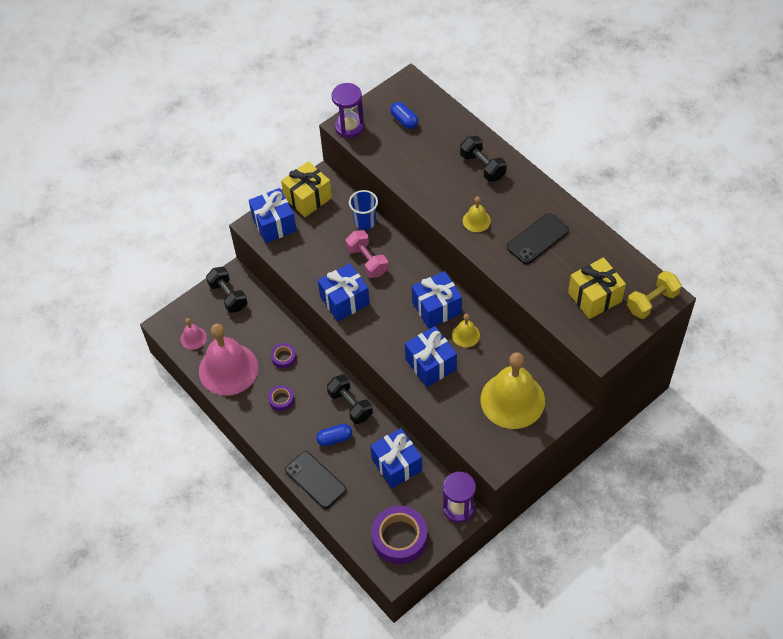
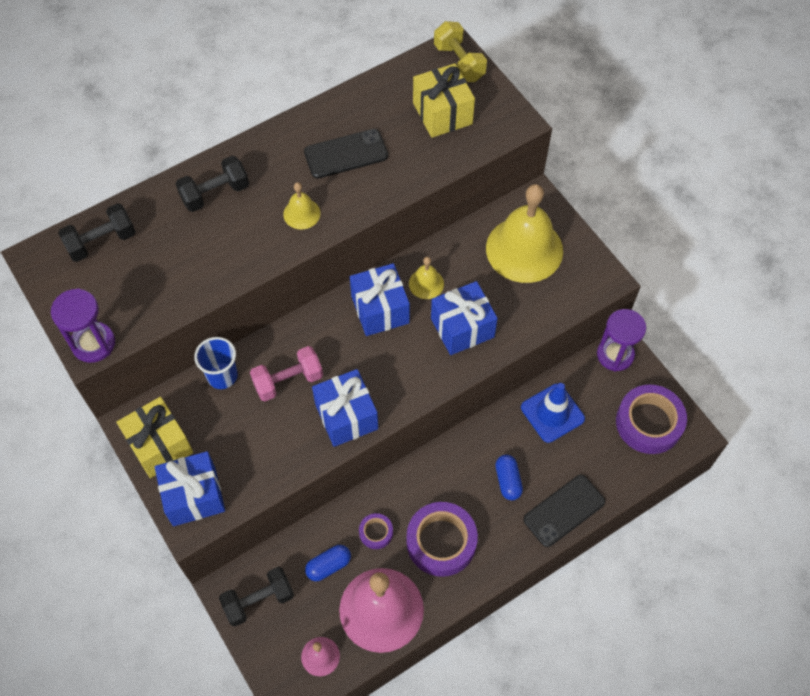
camera: 85 degrees left, 5 degrees up
(281, 400) = (441, 542): purple tape -> purple tape, size x2.06
(350, 405) = (461, 456): black dumbbell -> black dumbbell (101, 242)
(397, 465) = (552, 413): blue gift -> blue traffic cone
(404, 120) = (106, 273): blue capsule -> blue capsule (328, 566)
(537, 239) = (346, 154): black phone -> black phone turned 75 degrees counterclockwise

